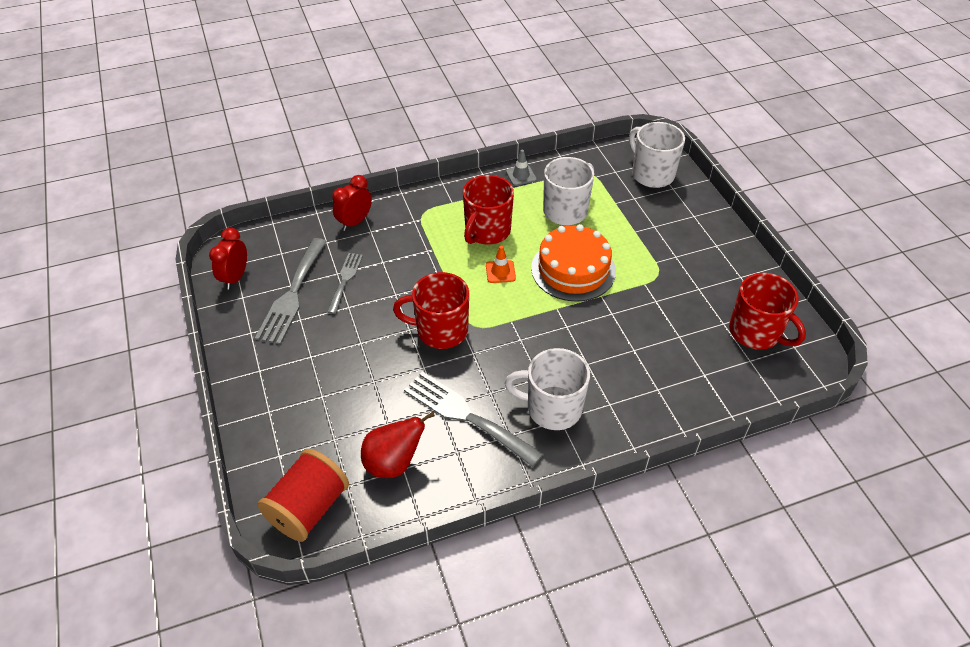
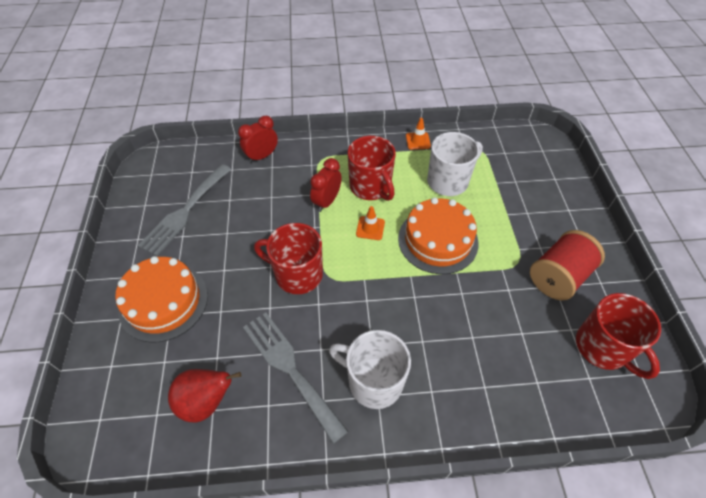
camera: 15 degrees right, 5 degrees up
(235, 277) = (146, 186): red clock -> red clock (327, 201)
(308, 385) = (163, 302): none -> orange cake
(308, 508) = (113, 429): red spool -> red spool (558, 276)
(345, 280) = (234, 207): grey fork -> none
(487, 231) = (371, 187): red mug -> red mug turned 75 degrees counterclockwise
(521, 175) = (418, 141): grey traffic cone -> orange traffic cone
(651, 174) = (538, 161): white mug -> none

